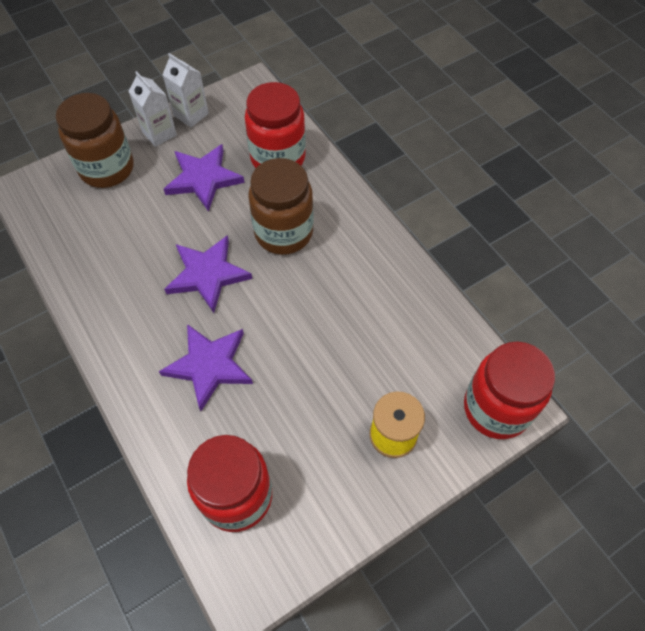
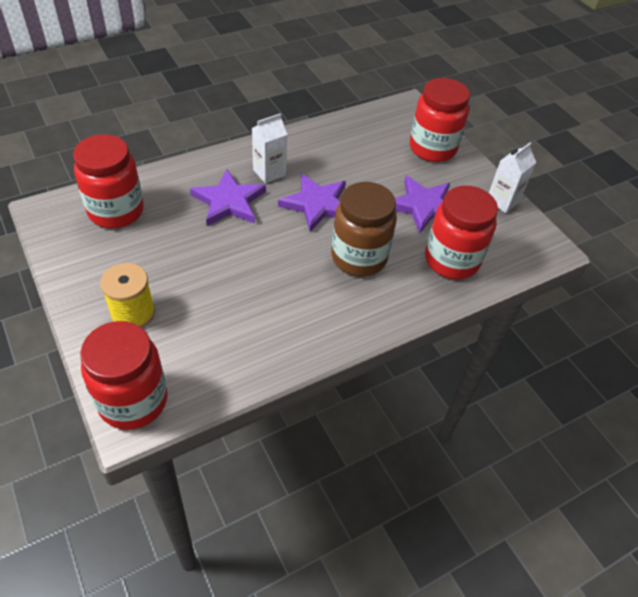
camera: 90 degrees right, 10 degrees down
(107, 168) = (432, 148): brown jar -> red jar
(159, 133) = (476, 180): white carton -> white carton (269, 172)

